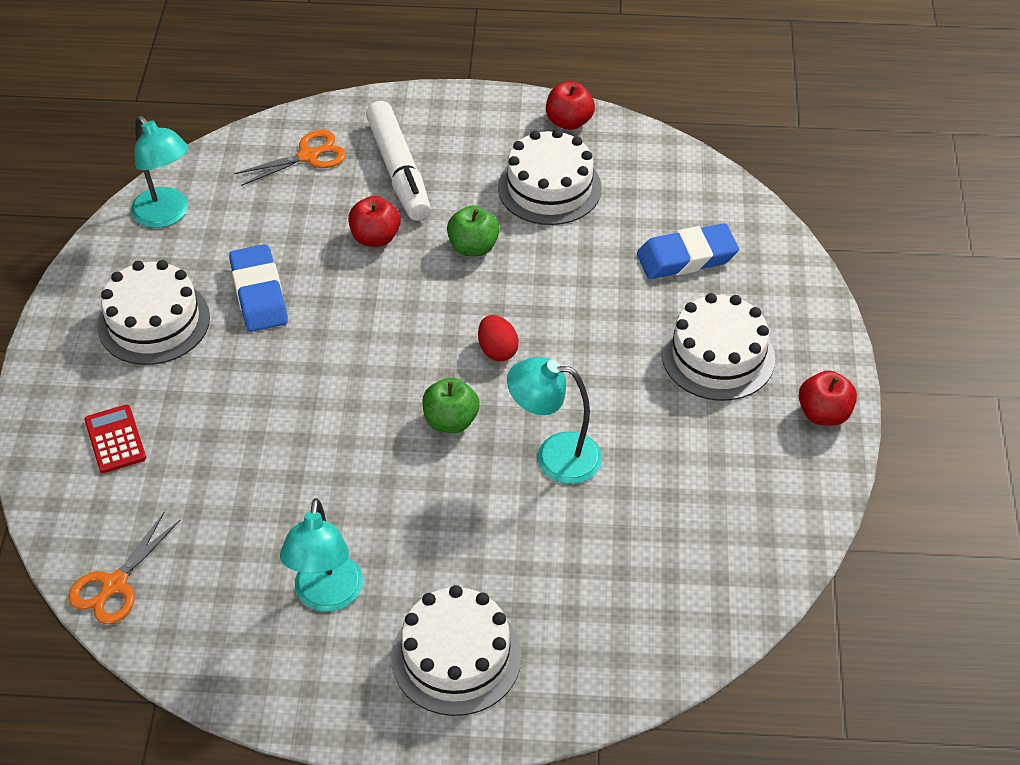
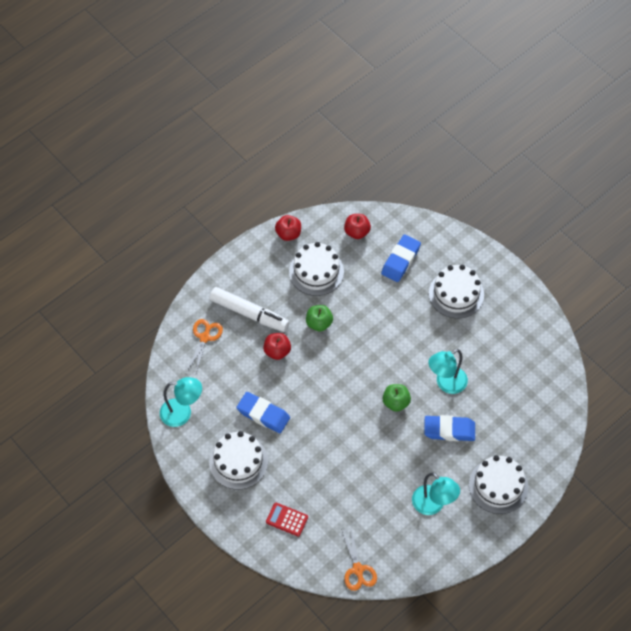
camera: 45 degrees left, 10 degrees up
(480, 519) = (449, 430): none -> blue eraser
(497, 350) = (379, 359): red egg -> none
(823, 414) = (514, 287): red apple -> red apple (357, 232)

